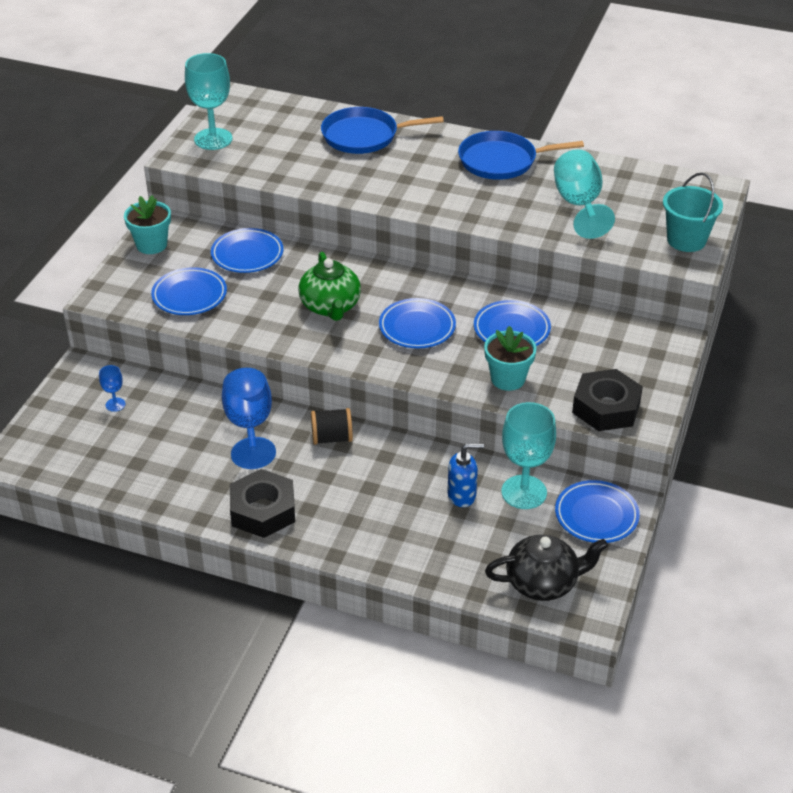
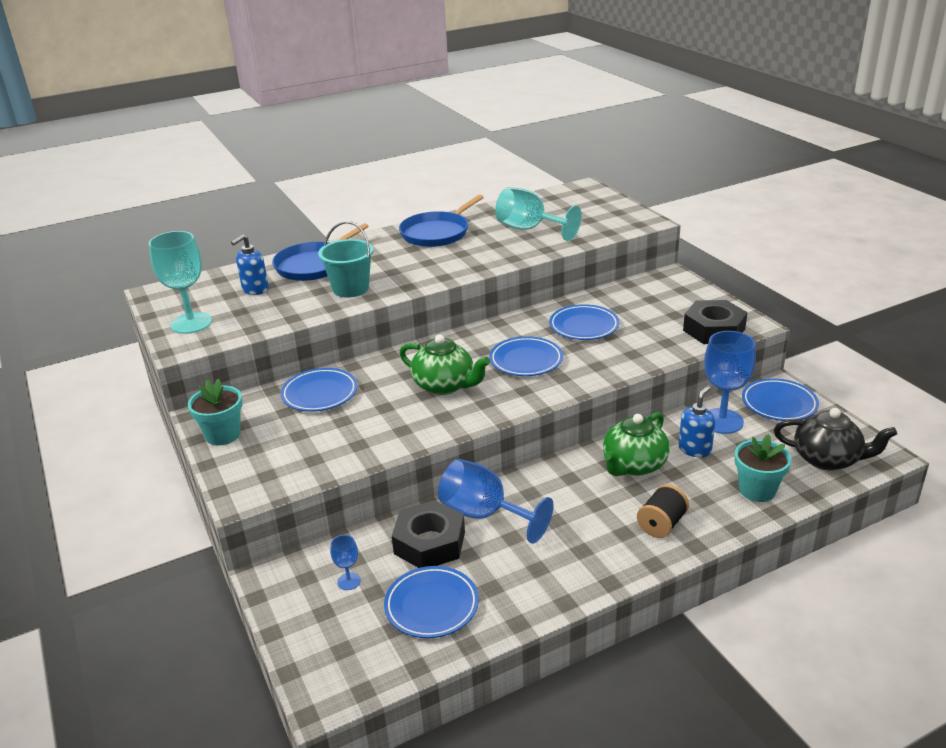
camera: 45 degrees left, 10 degrees down
(189, 295) = (321, 446): blue plate -> blue plate (431, 606)
(263, 510) = (597, 559): black nut -> black nut (429, 542)
(292, 134) = (255, 290): none -> blue soap dispenser
(332, 438) = (555, 479): black spool -> black spool (661, 524)
(399, 471) = (634, 465): none -> green teapot
(508, 379) = (635, 351): turquoise flower pot -> turquoise flower pot (757, 490)
(524, 492) = (722, 421): turquoise goblet -> blue goblet
(543, 582) = (827, 459): black teapot -> black teapot turned 75 degrees clockwise
(686, 240) = (621, 214): turquoise bucket -> turquoise bucket (350, 289)

